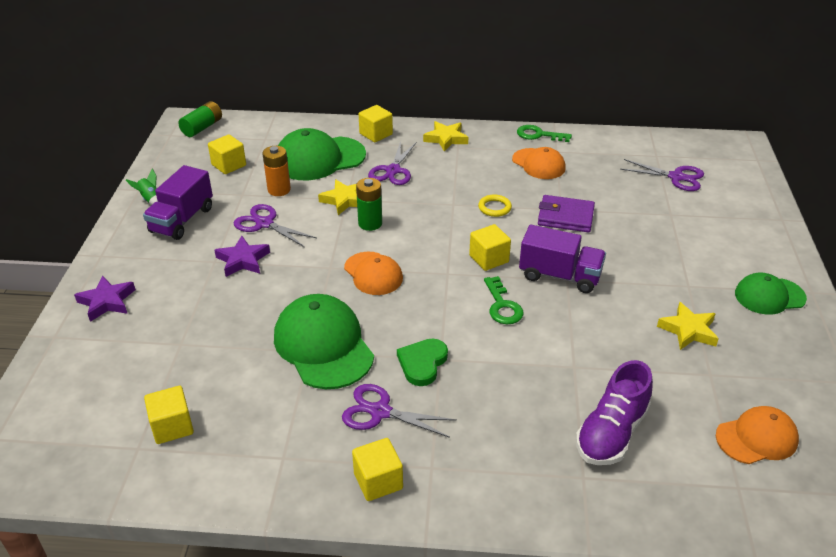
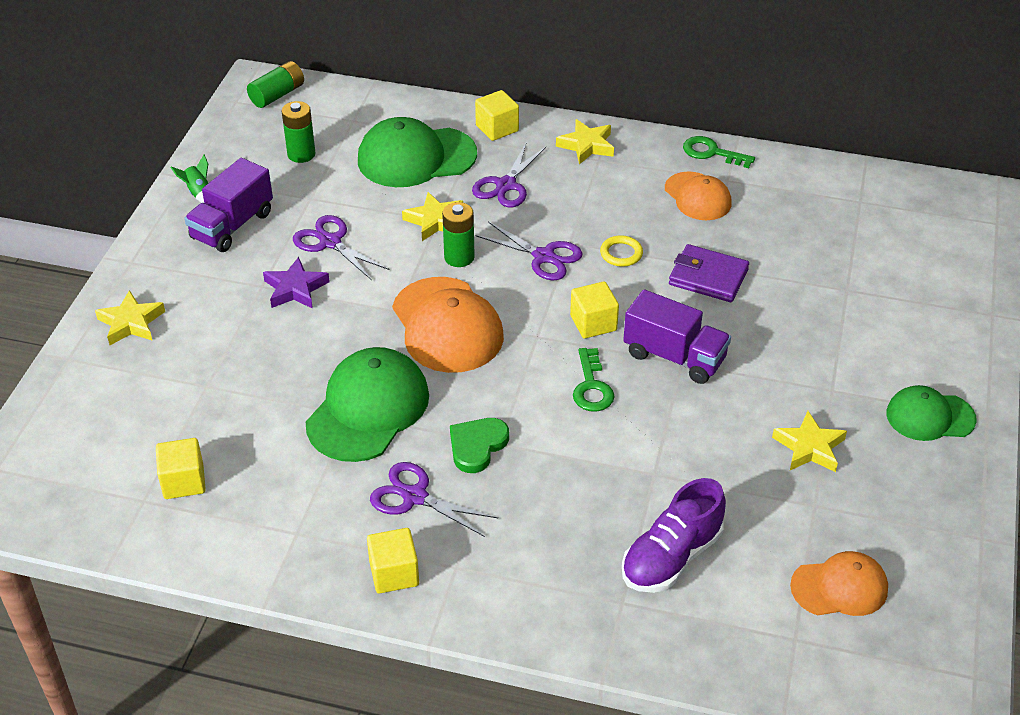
camera: 10 degrees right, 5 degrees up
(107, 302) = (131, 323): purple star -> yellow star
(229, 165) = (301, 154): yellow cube -> green battery
(279, 190) = (357, 197): orange battery -> none
(323, 345) = (368, 409): green cap -> green cap turned 45 degrees clockwise
(373, 274) = (447, 325): orange cap -> orange cap, size x1.63
(676, 177) = (875, 237): purple scissors -> purple scissors (544, 256)

